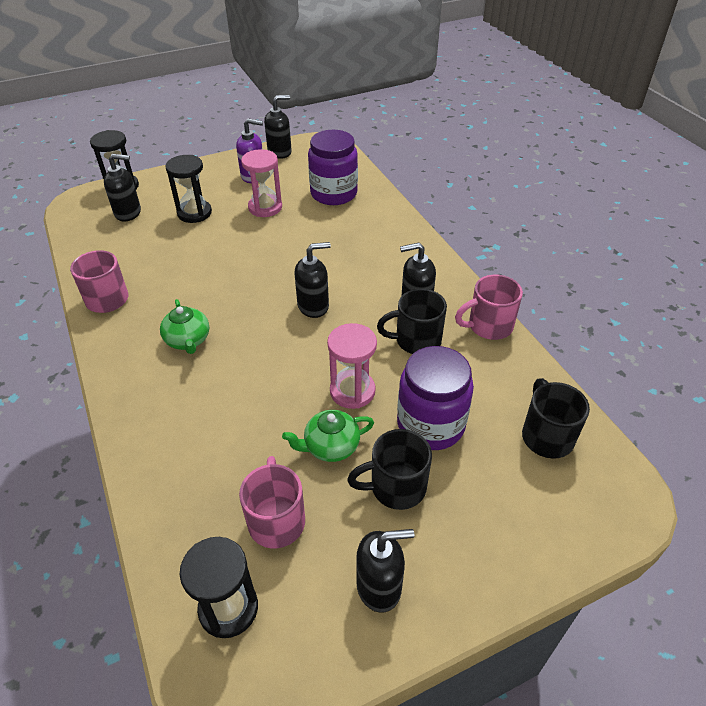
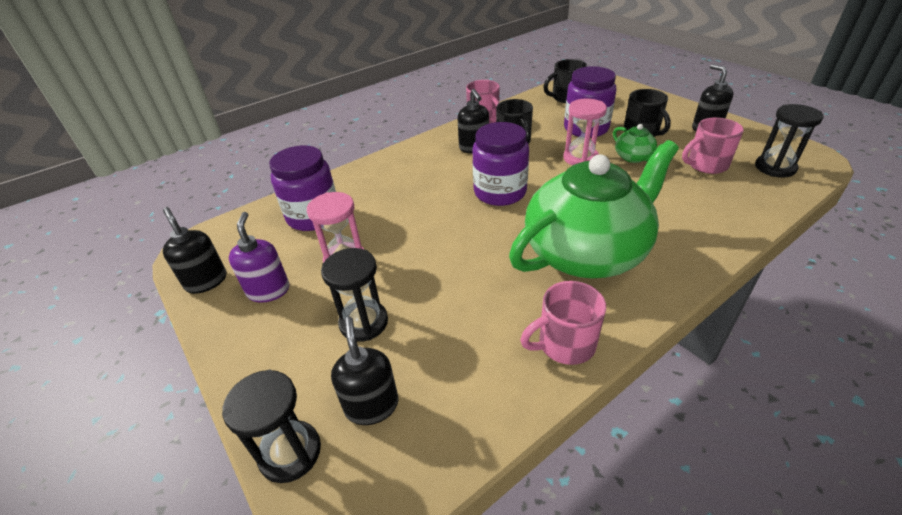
camera: 100 degrees left, 5 degrees down
(188, 340) = (587, 252): green teapot -> green teapot, size x2.46
(313, 306) = (500, 192): black soap dispenser -> purple jar

